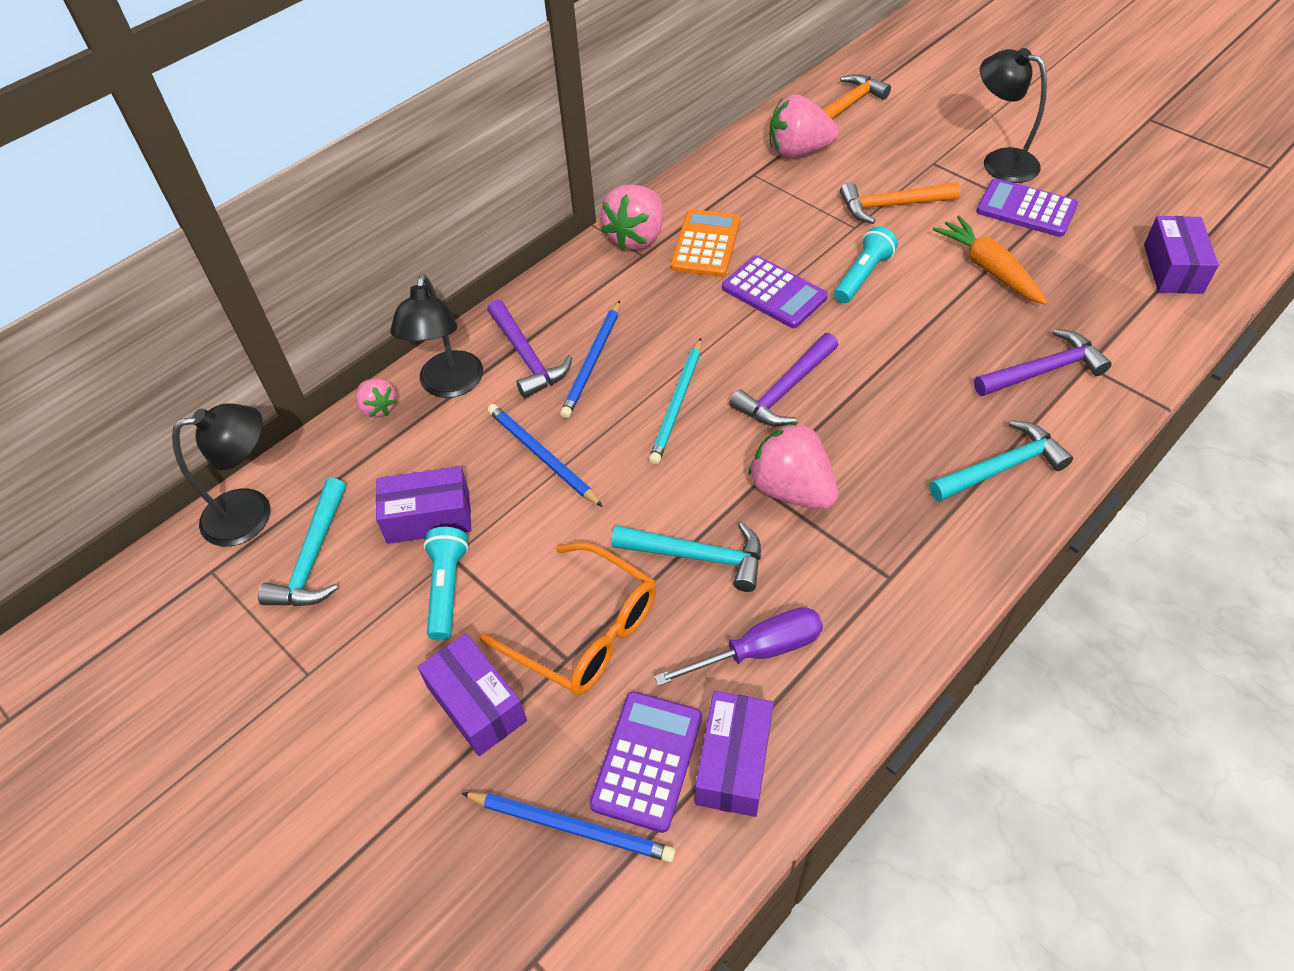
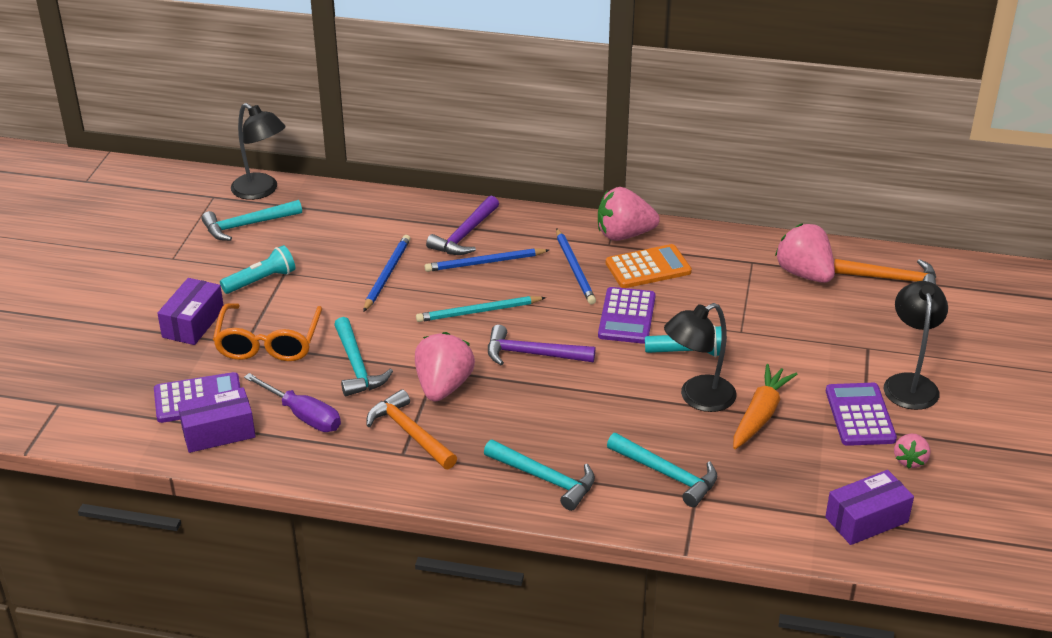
camera: 55 degrees right, 15 degrees down
(378, 408) = (373, 198): pink strawberry -> pink strawberry (910, 460)
(428, 517) = (306, 252): purple box -> none
(449, 385) = (414, 216): black lamp -> black lamp (698, 398)
(571, 827) = (140, 387): blue pencil -> blue pencil (575, 269)
(892, 206) = (787, 342): orange hammer -> orange hammer (410, 433)
(1043, 370) = (667, 474): purple hammer -> turquoise hammer

